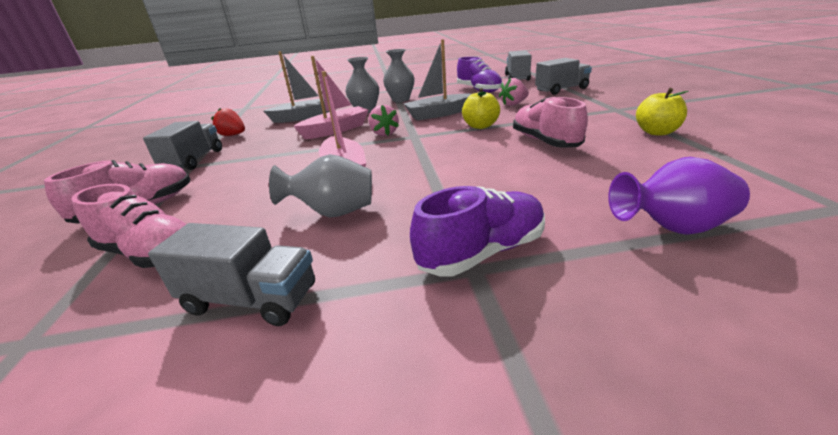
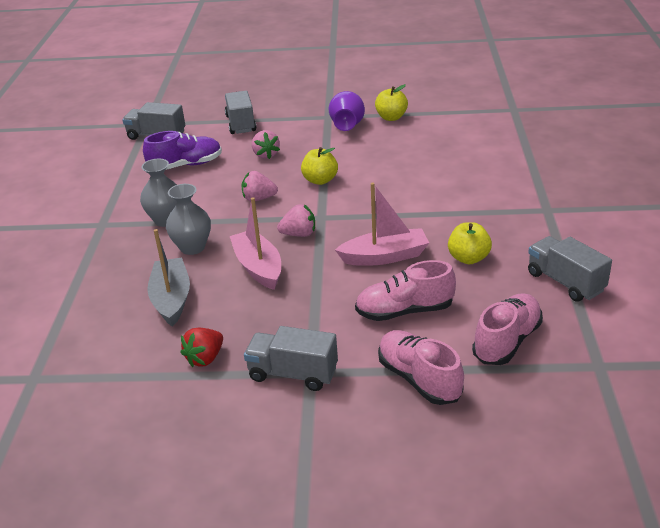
camera: 80 degrees left, 5 degrees up
(251, 299) = (565, 282): grey truck -> grey truck turned 60 degrees counterclockwise
(334, 212) = (468, 258): grey vase -> yellow apple
(438, 114) = (259, 198): grey boat -> pink strawberry
(482, 252) = (532, 205): purple shoe -> none
(545, 142) = (381, 159): pink shoe -> pink shoe (404, 311)
(671, 228) = (521, 151): purple vase -> purple vase (347, 126)

